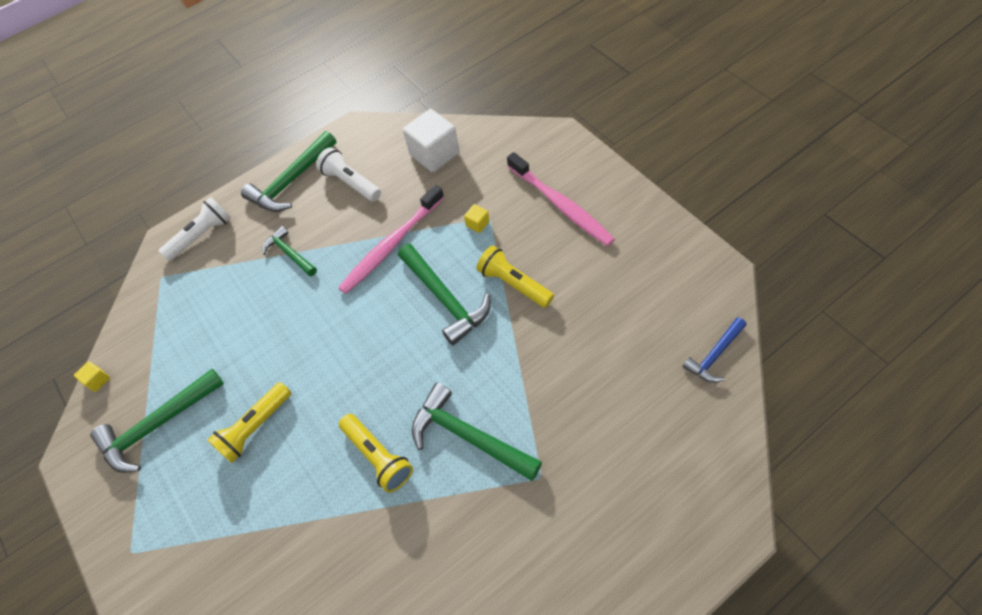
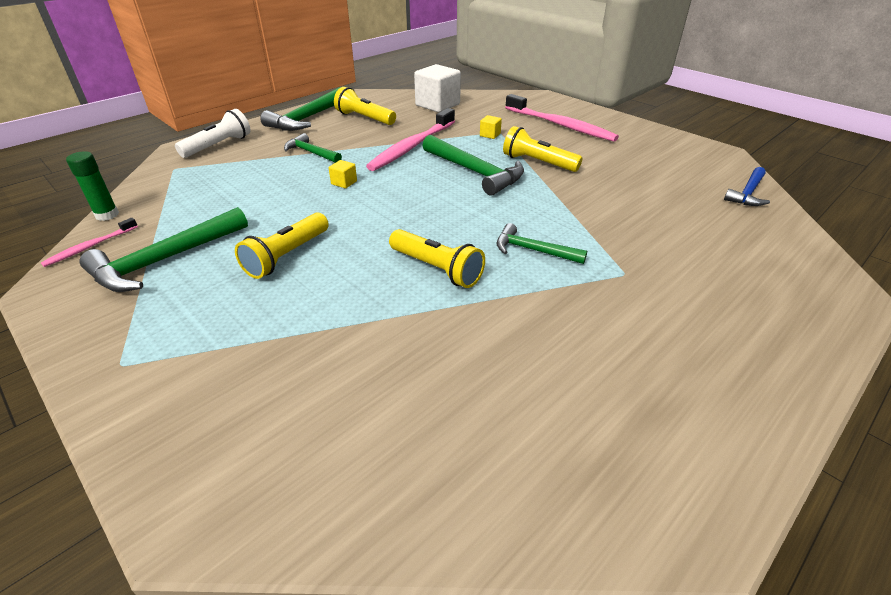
camera: 15 degrees left, 20 degrees down
(98, 380) = (92, 232): yellow cube -> yellow cube (344, 183)
(98, 401) = (90, 247): none -> pink toothbrush
(107, 354) = (107, 215): none -> green glue stick
(351, 183) = (364, 118): white flashlight -> yellow flashlight
(468, 436) = (533, 250): green hammer -> green hammer, size x0.60

